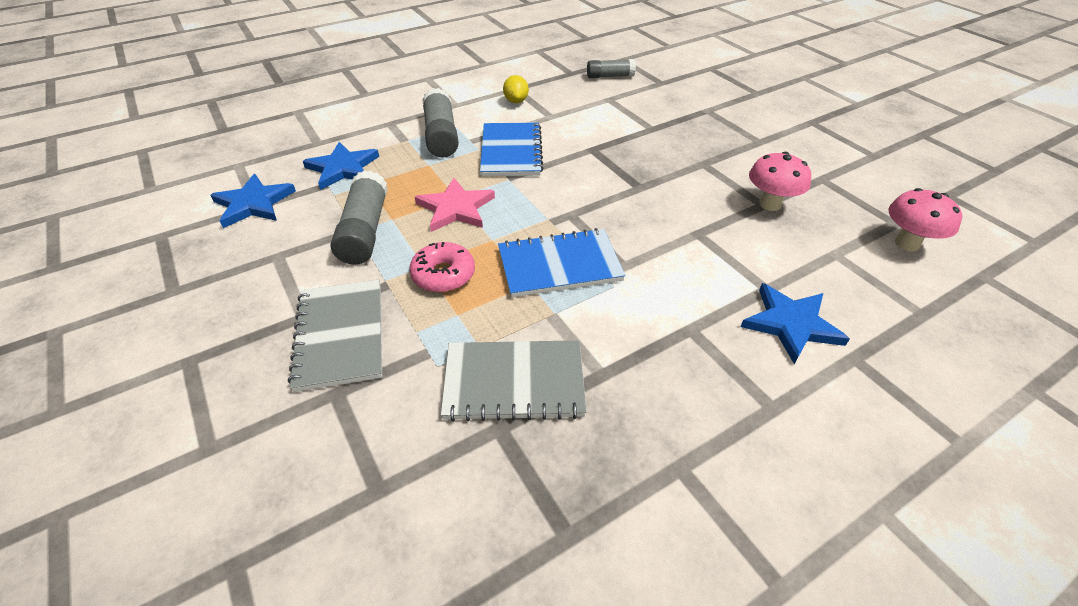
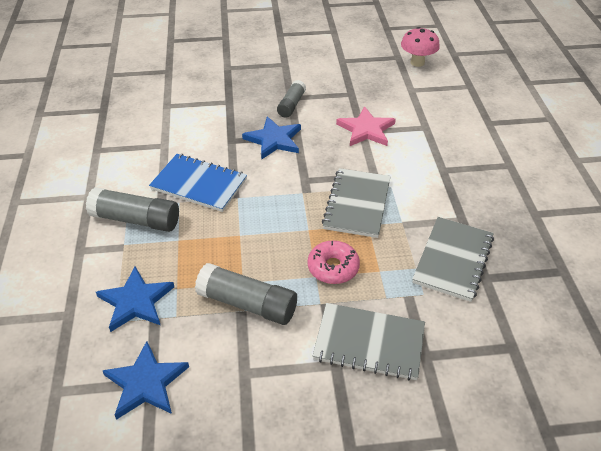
camera: 65 degrees left, 0 degrees up
(455, 208) = (255, 239): pink star -> pink star (366, 130)
(516, 101) = (120, 156): yellow lemon -> none
(559, 265) = (357, 204): blue notebook -> grey notebook
(610, 76) = (131, 91): grey glue stick -> grey glue stick (291, 105)
(770, 204) = (353, 91): pink mushroom -> none
(791, 324) = (457, 131): blue star -> blue star (274, 140)

